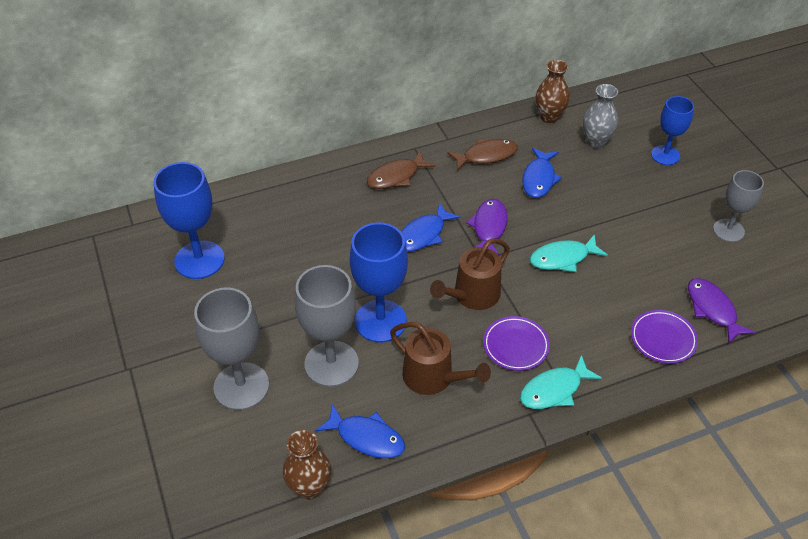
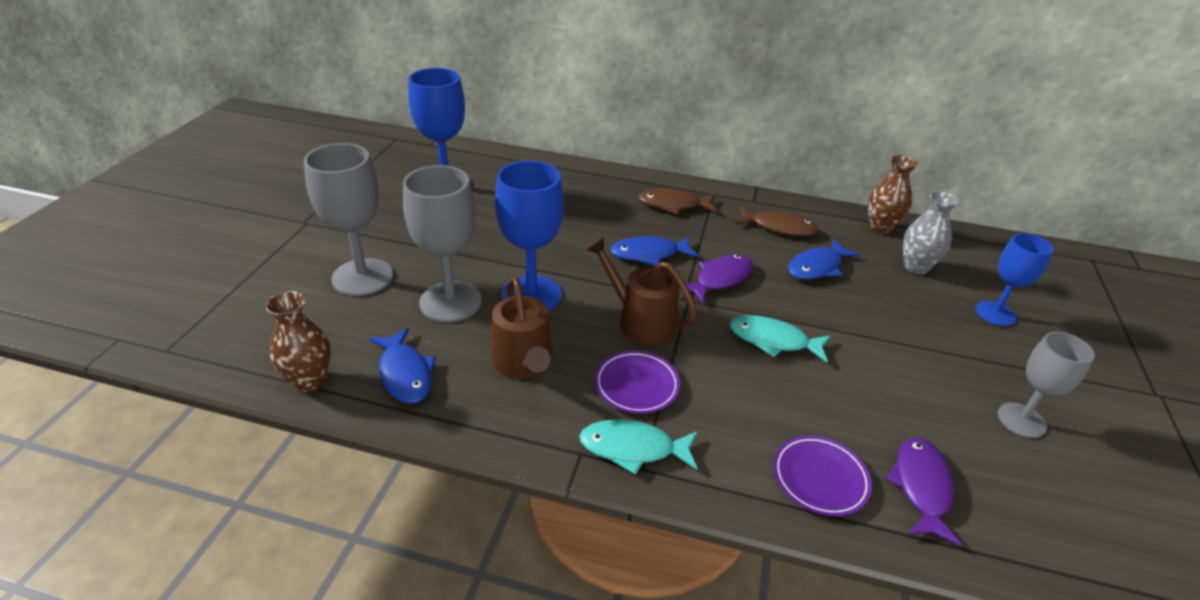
camera: 35 degrees right, 10 degrees down
(473, 295) = (641, 321): brown watering can -> brown watering can turned 45 degrees clockwise

